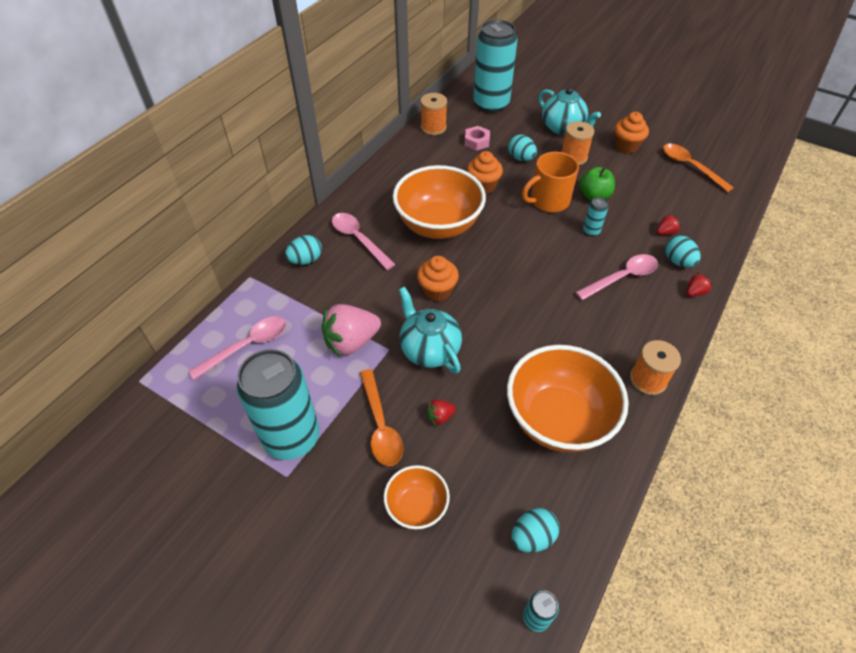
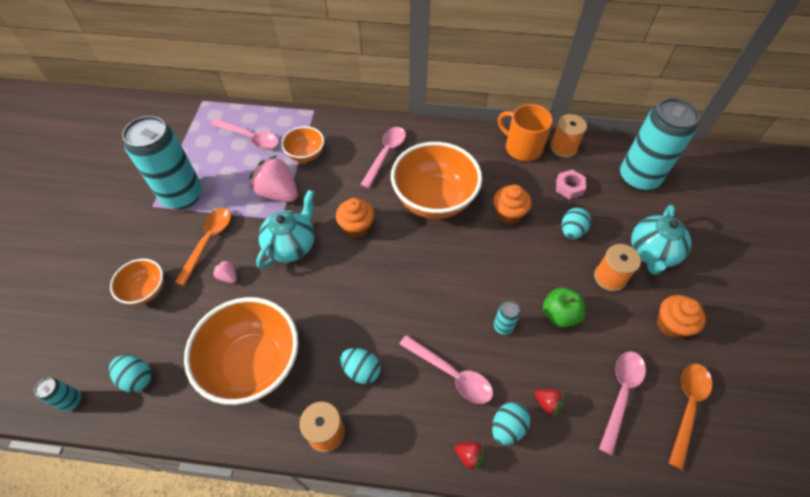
camera: 65 degrees right, 5 degrees up
(306, 260) = (346, 133): turquoise egg -> turquoise egg (361, 370)
(312, 302) = (305, 154): none -> orange bowl
(380, 425) = (208, 241): orange spoon -> orange spoon turned 150 degrees clockwise
(440, 417) = (228, 277): red strawberry -> pink strawberry
(548, 201) = (523, 275): orange mug -> orange mug (522, 148)
(671, 193) = (621, 394): none -> pink spoon

